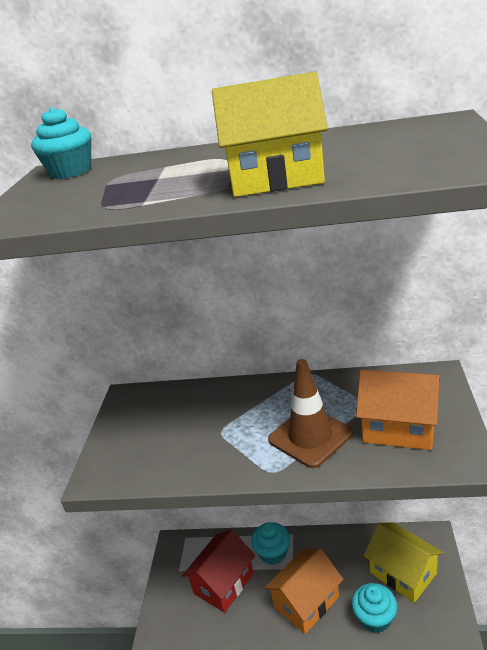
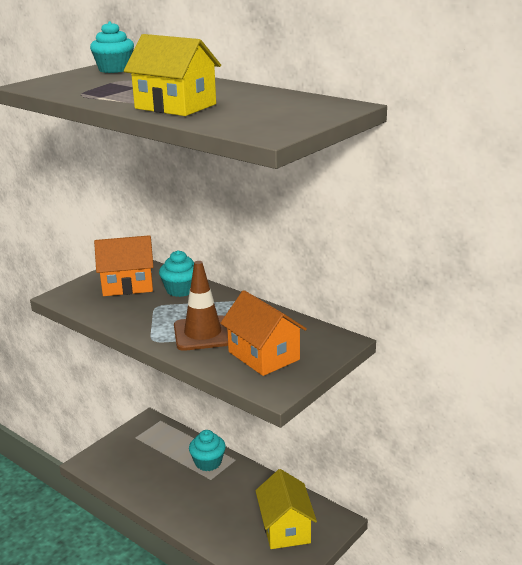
camera: 30 degrees right, 5 degrees down
(223, 583) = (155, 461): red house -> none
(306, 602) = (196, 503): orange house -> orange house (127, 285)
(374, 618) = (231, 540): turquoise cupcake -> turquoise cupcake (180, 290)

